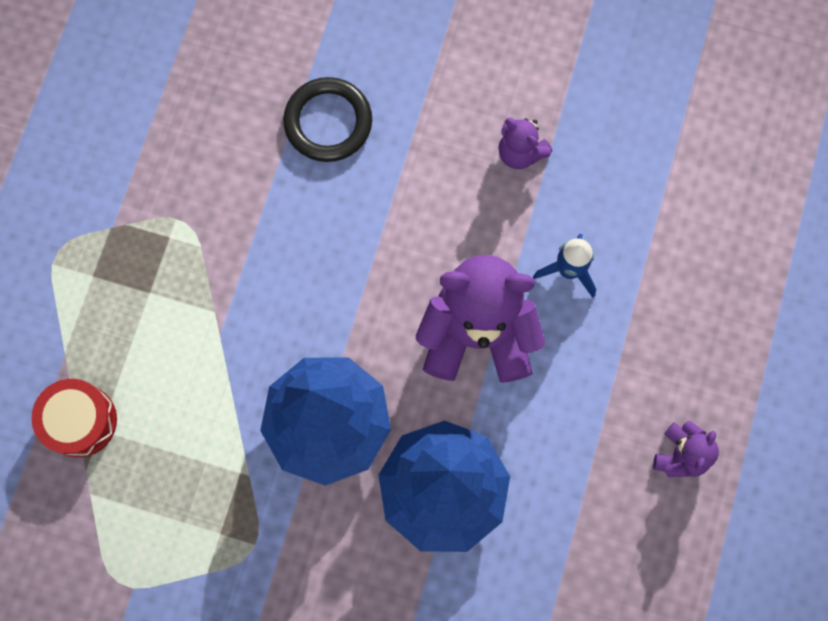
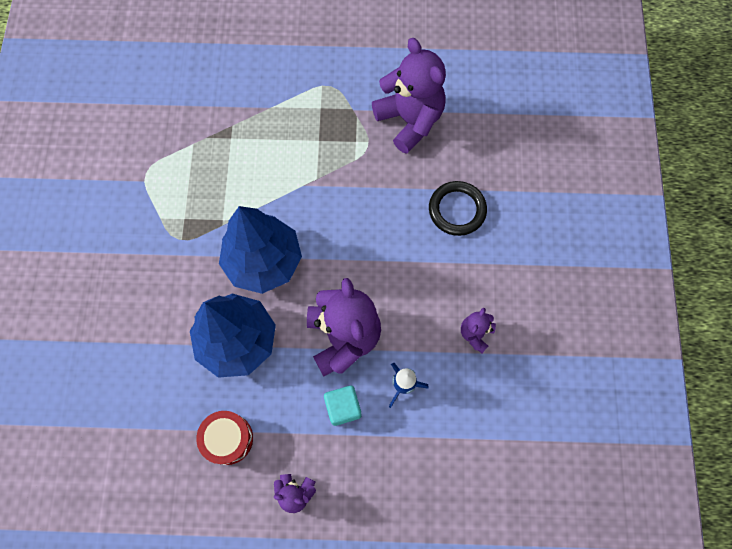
camera: 75 degrees right, 5 degrees down
(80, 421) = (234, 126): red drum -> red drum (228, 439)
(159, 147) = (410, 120): none -> purple teddy bear
(579, 360) = (343, 407): none -> turquoise cube

